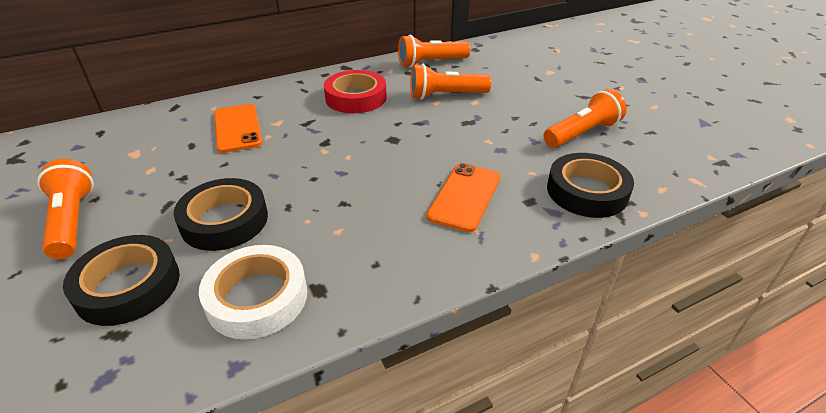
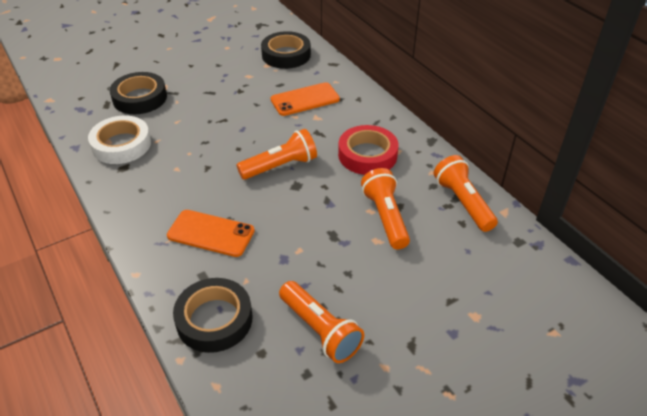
camera: 85 degrees right, 5 degrees up
(72, 221) = (196, 64): orange flashlight -> orange flashlight (280, 166)
(224, 220) = (192, 118): black tape -> black tape (286, 55)

